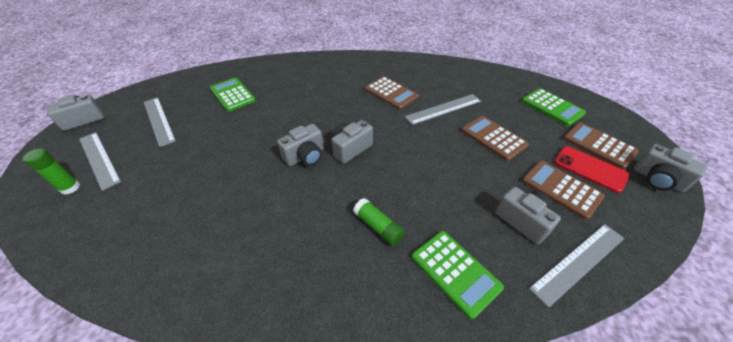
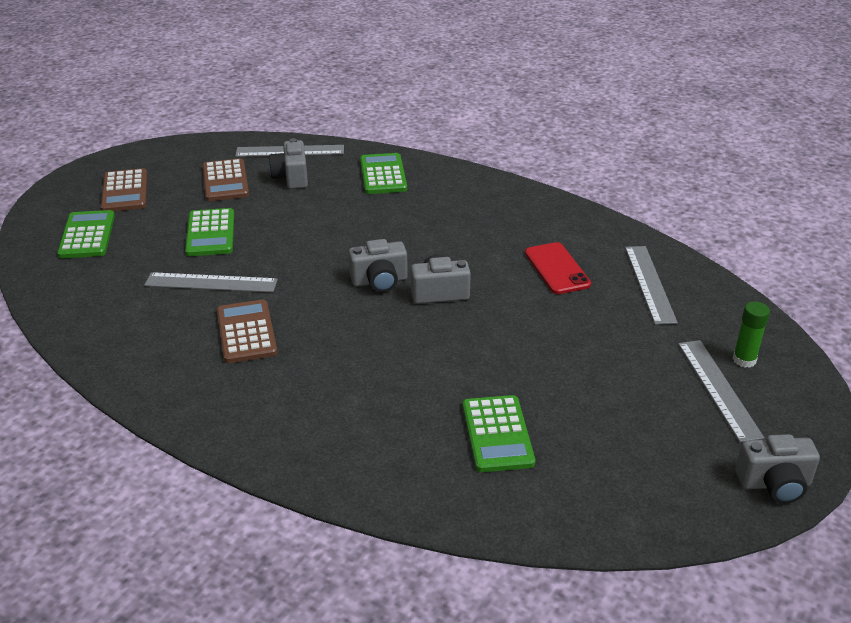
camera: 150 degrees left, 10 degrees down
(158, 120) = (635, 427): grey ruler -> grey ruler (650, 284)
(378, 226) = (415, 214): green glue stick -> none
(493, 138) = (210, 233): brown calculator -> green calculator
(590, 169) = (172, 182): red phone -> red phone (557, 269)
(657, 179) = (135, 159): grey camera -> none

